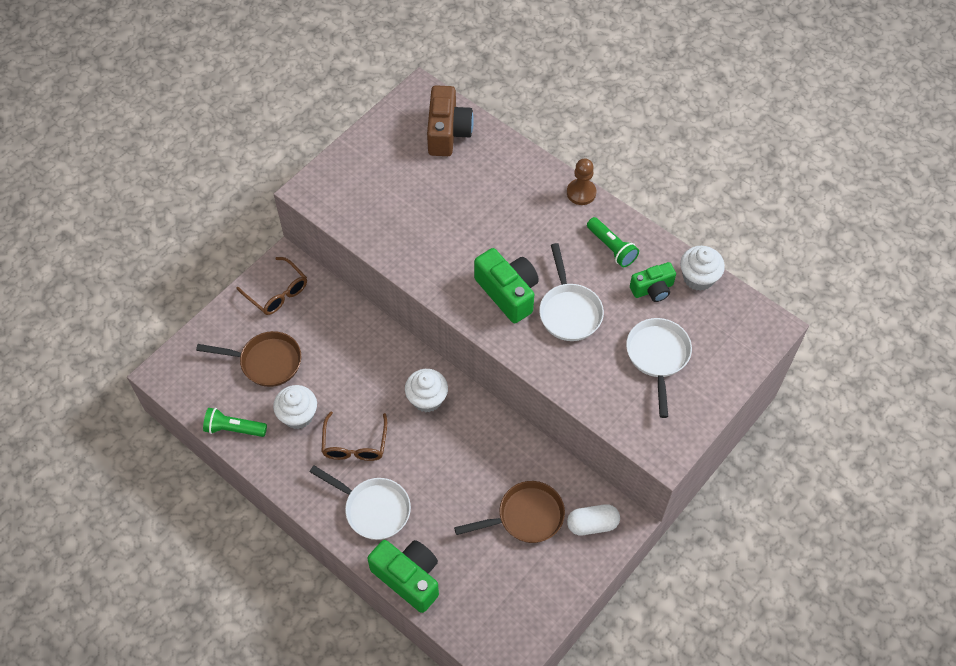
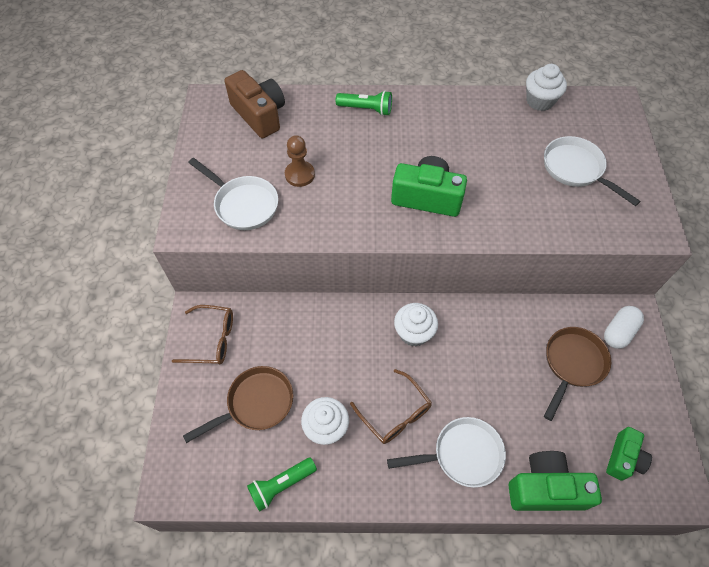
camera: 40 degrees left, 0 degrees up
(569, 311) = (484, 180): white pan -> white pan (243, 204)
(581, 193) = (402, 96): brown pawn -> brown pawn (299, 175)
(611, 248) = (463, 119): green flashlight -> green flashlight (366, 109)
(652, 289) = (520, 127): green camera -> green camera (623, 458)

